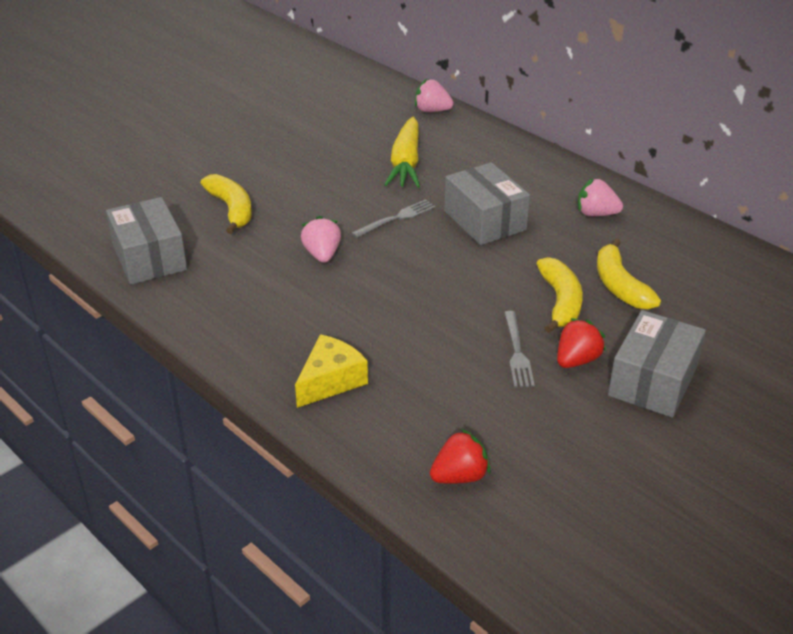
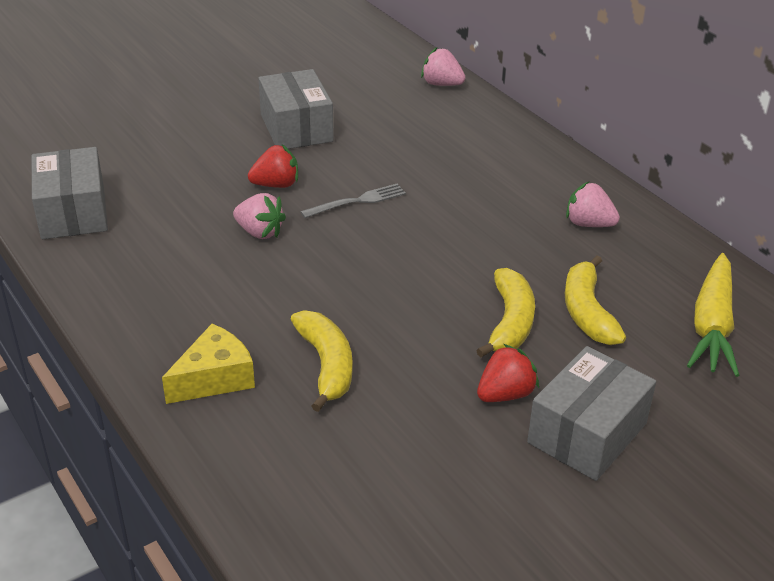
camera: 10 degrees right, 0 degrees up
(232, 209) = (181, 169): yellow banana -> yellow banana (326, 365)
(322, 254) = (259, 232): pink strawberry -> pink strawberry turned 120 degrees clockwise
(406, 163) = (390, 140): yellow carrot -> yellow carrot (712, 326)
(459, 476) = (318, 513): red strawberry -> red strawberry (276, 185)
(485, 220) = (456, 216): grey box -> grey box (296, 128)
(517, 352) = (438, 375): grey fork -> none

